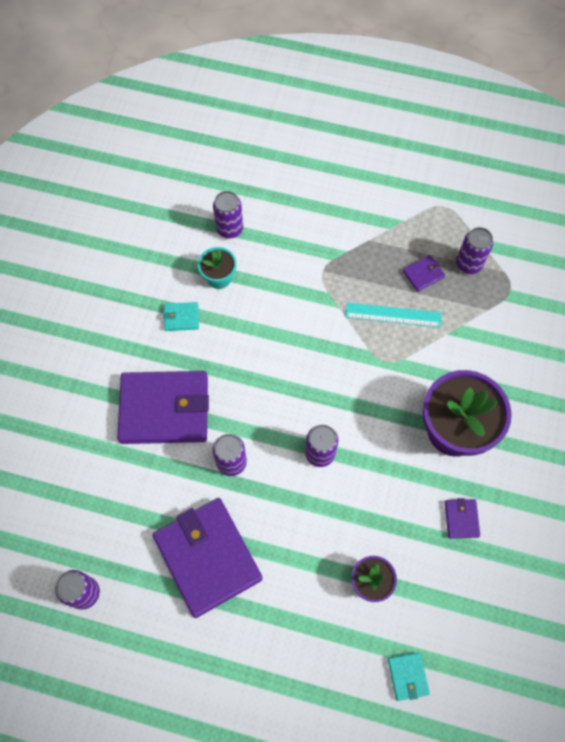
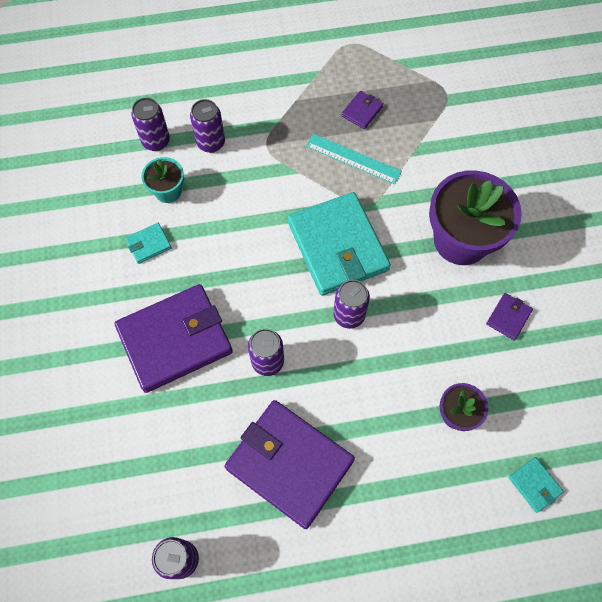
camera: 25 degrees left, 0 degrees up
(340, 388) = (338, 246): none -> turquoise wallet
(393, 315) = (353, 159): turquoise ruler -> turquoise ruler turned 45 degrees clockwise
(461, 519) = (508, 317): purple wallet -> purple wallet turned 60 degrees clockwise
(468, 264) = (398, 86): purple can -> purple can (211, 143)

